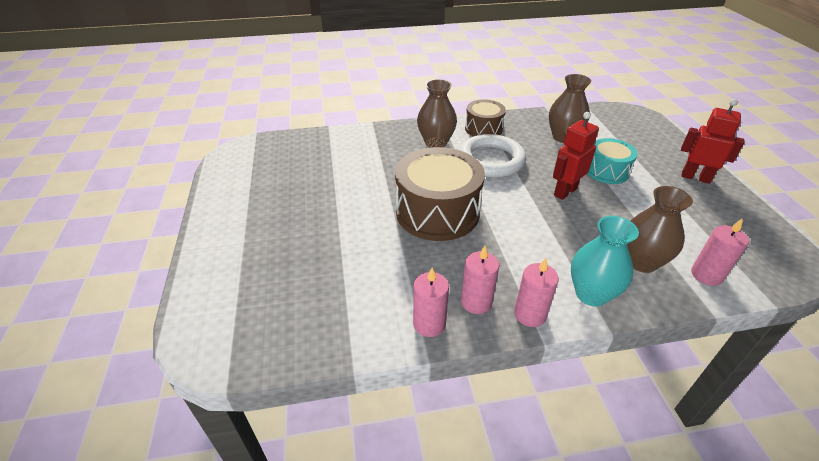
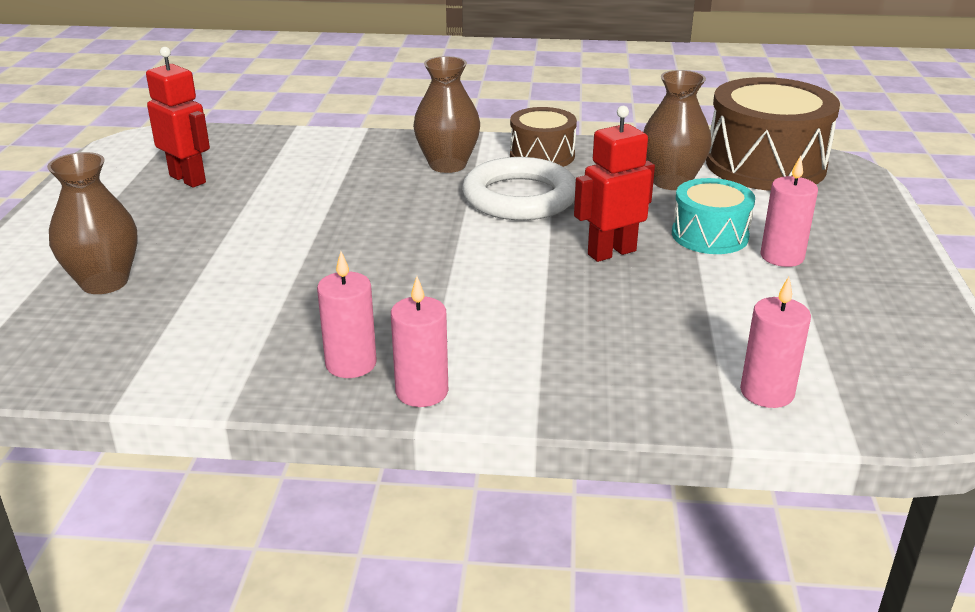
camera: 15 degrees right, 10 degrees down
(429, 324) = (260, 377): pink candle -> pink candle (782, 257)
(437, 212) = (379, 250): brown drum -> brown drum (765, 165)
(591, 294) = (542, 384): turquoise vase -> none
(641, 262) = (665, 358): brown vase -> brown vase (104, 282)
(695, 177) = (869, 264): red robot -> red robot (188, 179)

